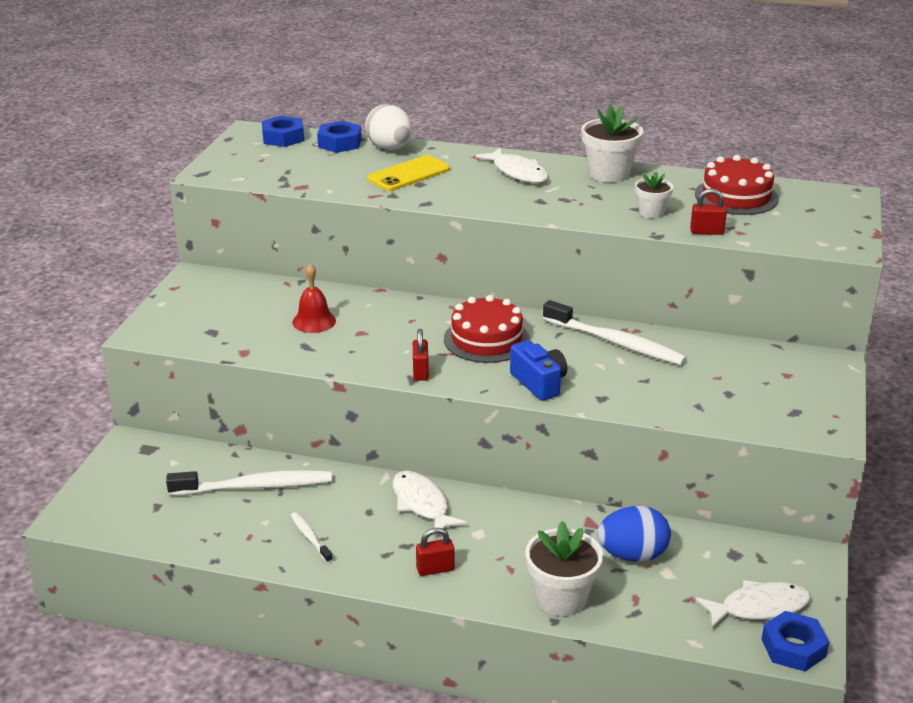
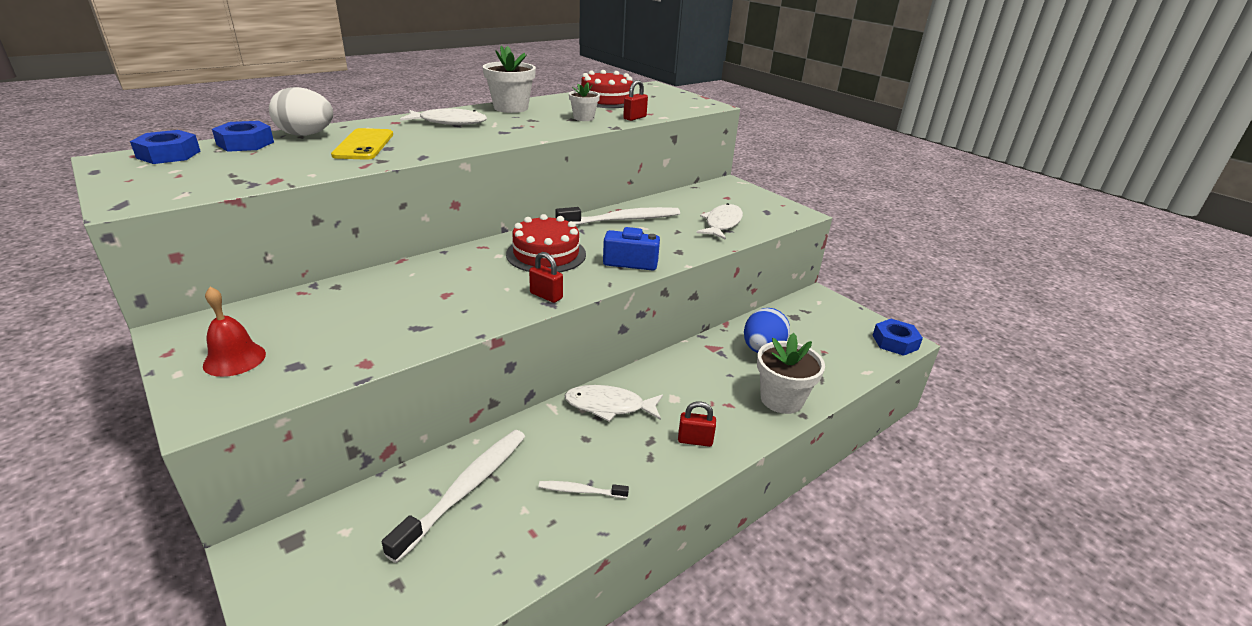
camera: 55 degrees left, 0 degrees up
(314, 321) = (387, 306): red bell -> red bell (234, 359)
(435, 569) = (695, 440): red padlock -> red padlock turned 75 degrees clockwise
(759, 607) = (850, 334): white fish -> white fish (722, 224)

